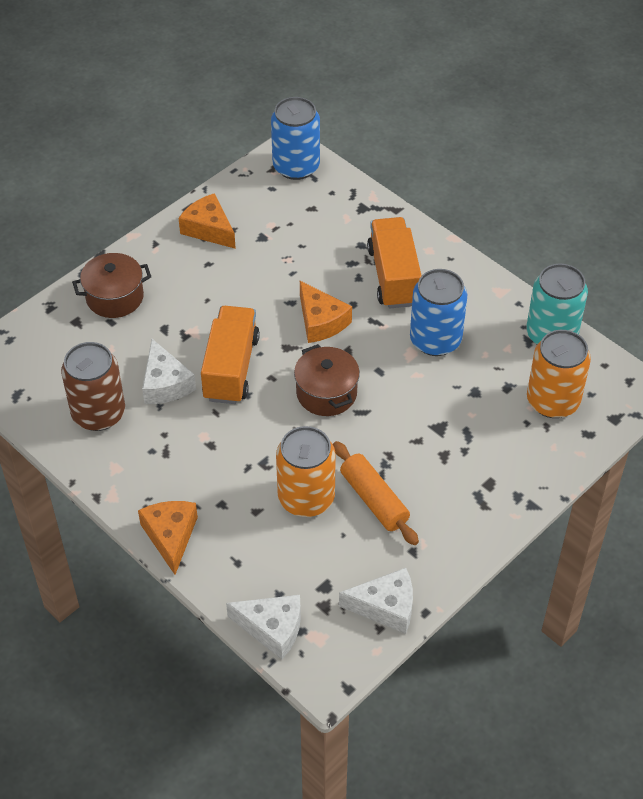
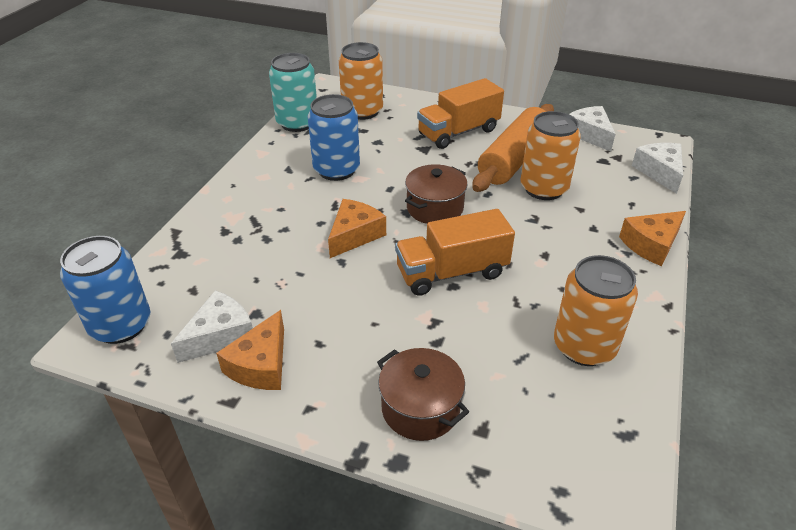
camera: 115 degrees left, 10 degrees down
(98, 413) = (584, 346): brown can -> orange can
(165, 384) = (506, 311): white cheese -> white cheese (220, 335)
(374, 500) = (514, 159): orange rolling pin -> orange rolling pin, size x1.53
(393, 276) = (272, 209): orange truck -> orange truck (458, 132)

